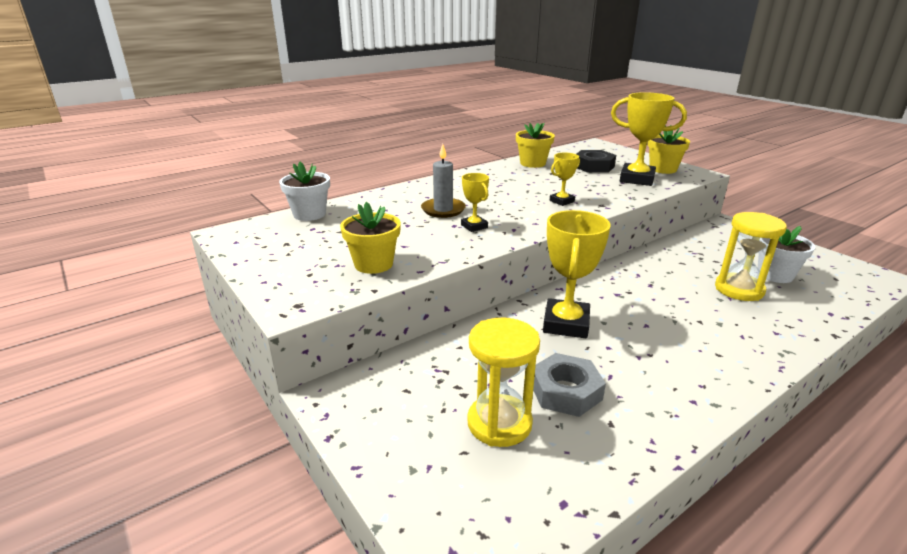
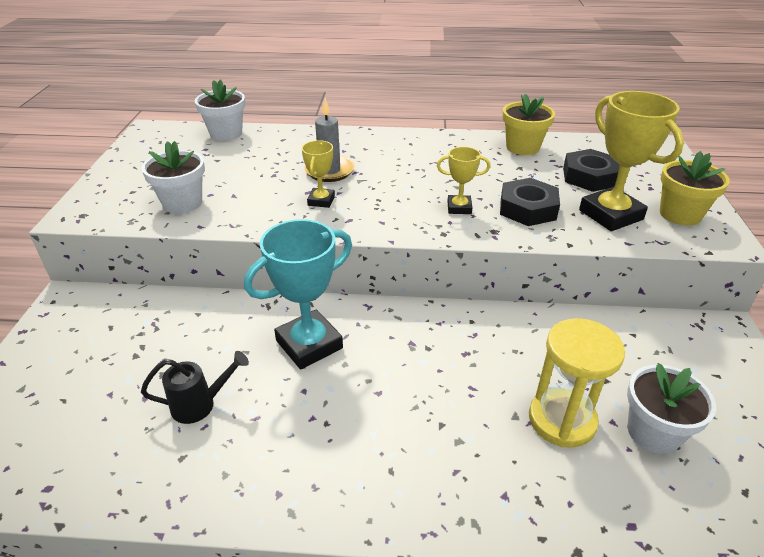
camera: 40 degrees right, 10 degrees up
(373, 264) = (182, 203): yellow flower pot -> white flower pot
(499, 423) = (116, 395): yellow hourglass -> none
(565, 391) = (200, 405): grey nut -> black watering can
(566, 324) = (309, 344): yellow trophy -> turquoise trophy
(595, 189) = (527, 208): none -> black nut

